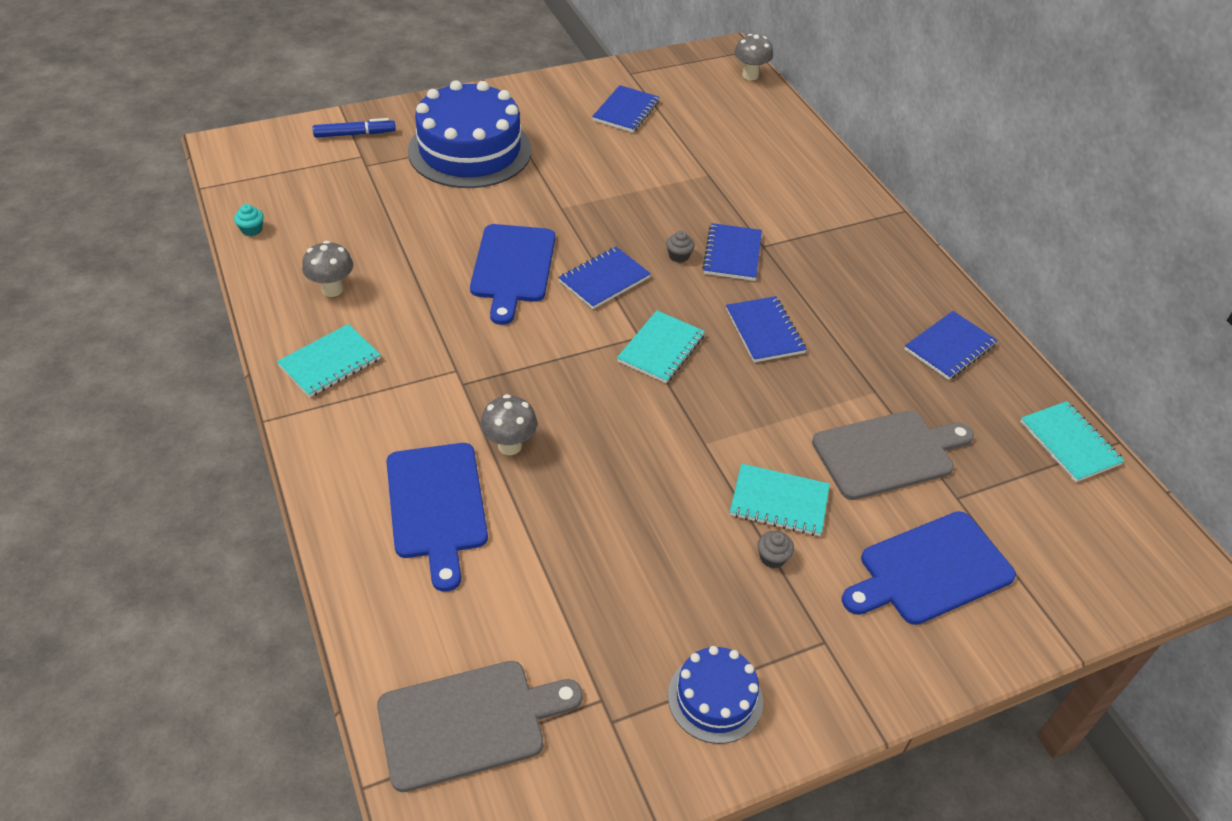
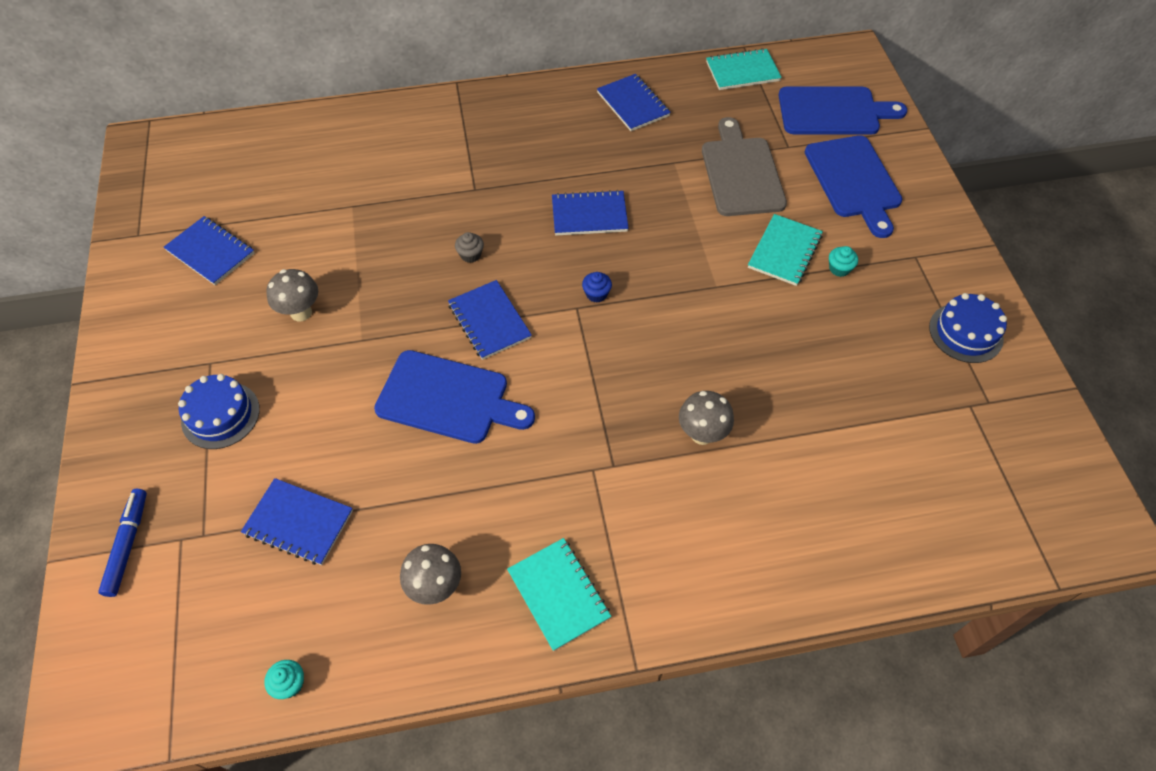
camera: 75 degrees left, 10 degrees up
(436, 506) = (770, 505): blue cutting board -> blue cutting board (833, 111)
(469, 723) = (996, 502): grey cutting board -> none
(470, 150) = (220, 415): blue cake -> blue cake, size x0.50
(661, 349) = (596, 294): turquoise notebook -> blue cupcake
(732, 254) = (480, 214): blue notebook -> blue notebook (298, 522)
(750, 75) = (196, 135): grey mushroom -> grey mushroom (301, 312)
(772, 557) = (839, 269): grey cupcake -> turquoise cupcake

